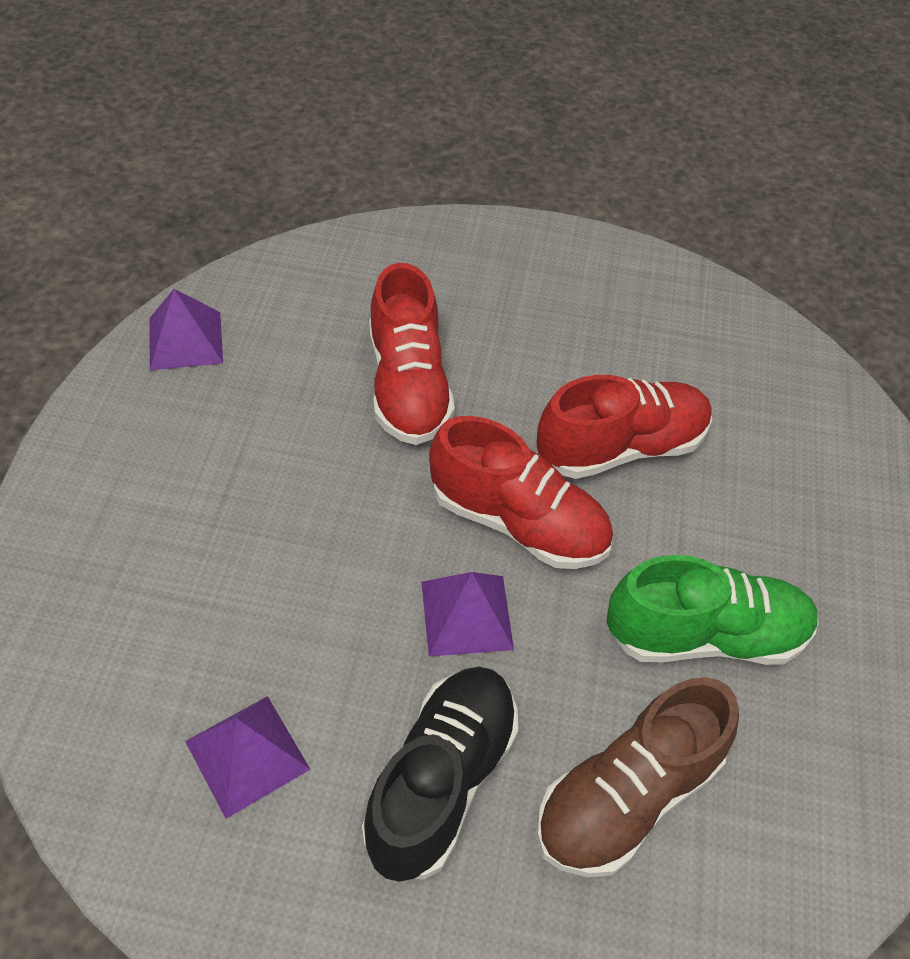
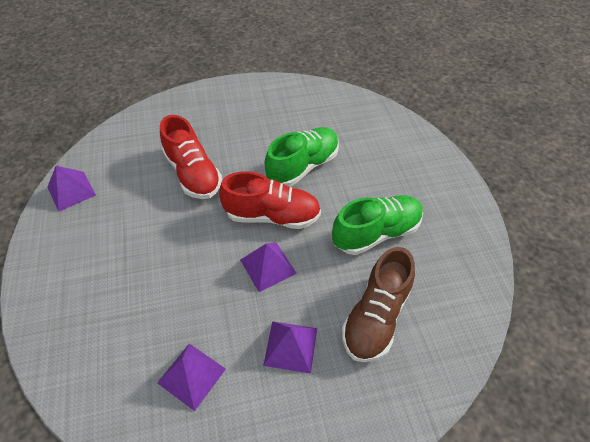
camera: 20 degrees left, 0 degrees up
(441, 781) = (290, 346): black shoe -> purple pyramid
(621, 447) = (303, 166): red shoe -> green shoe

